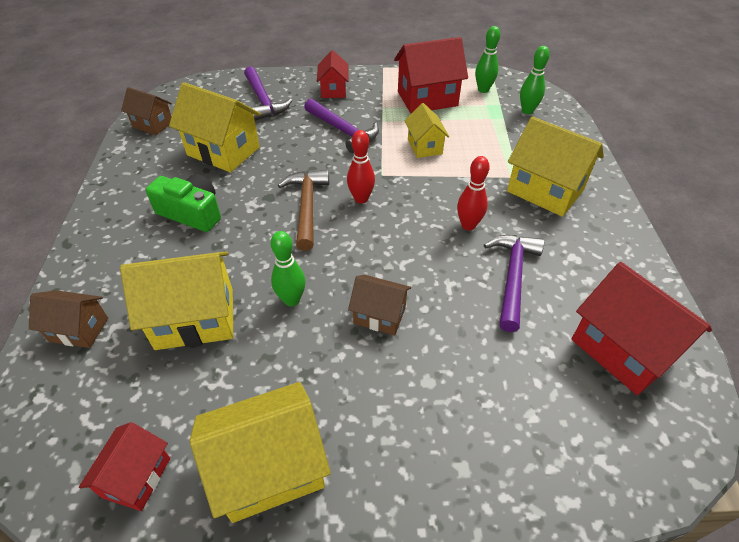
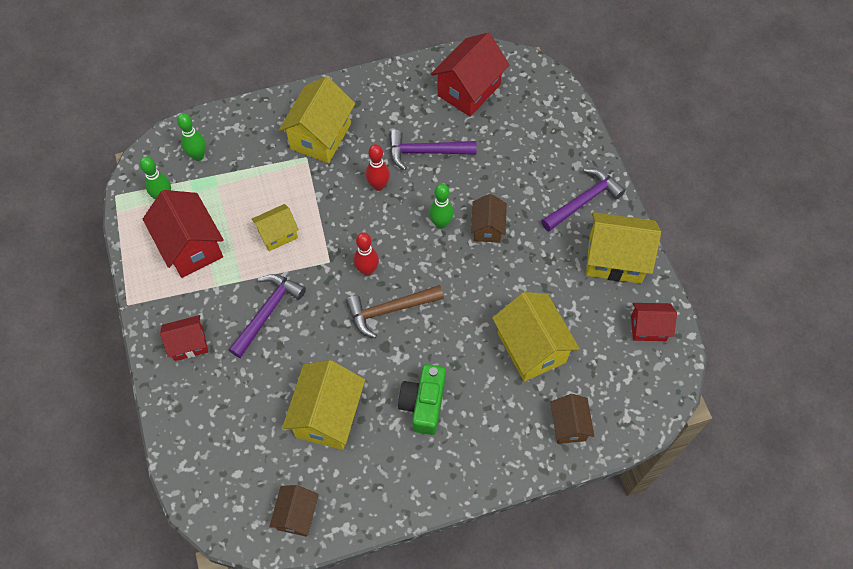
camera: 105 degrees left, 15 degrees up
(263, 101) = (225, 412): purple hammer -> purple hammer (583, 201)
(270, 468) = (615, 259): yellow house -> yellow house turned 45 degrees counterclockwise
(291, 300) = (492, 288): green bowling pin -> green bowling pin (441, 223)

